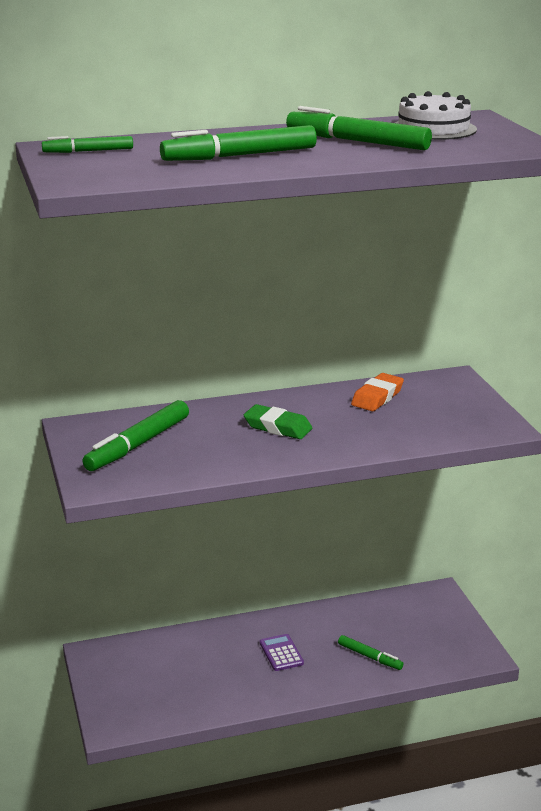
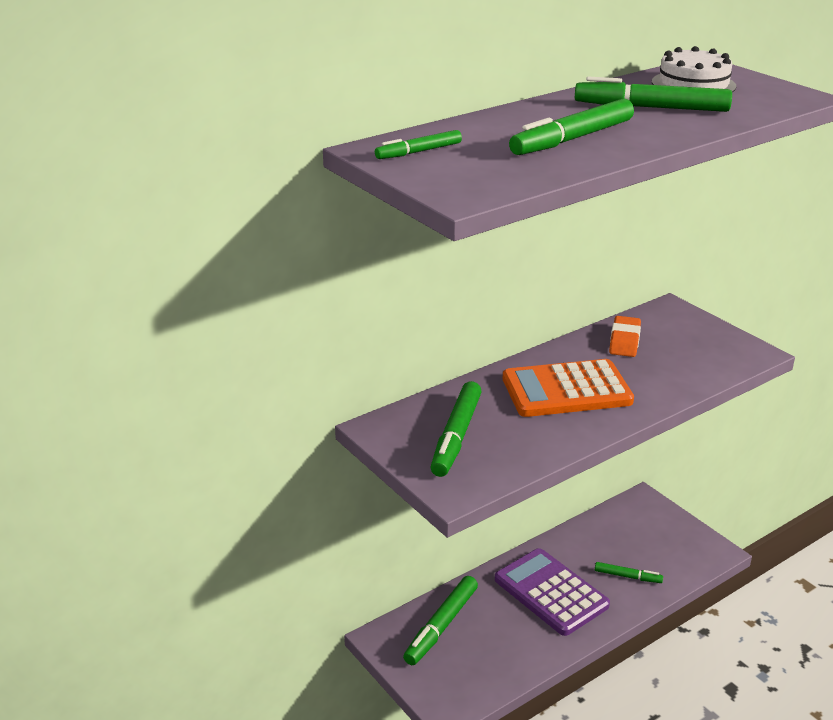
camera: 20 degrees left, 5 degrees up
(155, 657) = (441, 626): none -> green marker
(277, 427) = (566, 390): green eraser -> orange calculator
(281, 653) = (551, 592): purple calculator -> purple calculator, size x2.21

